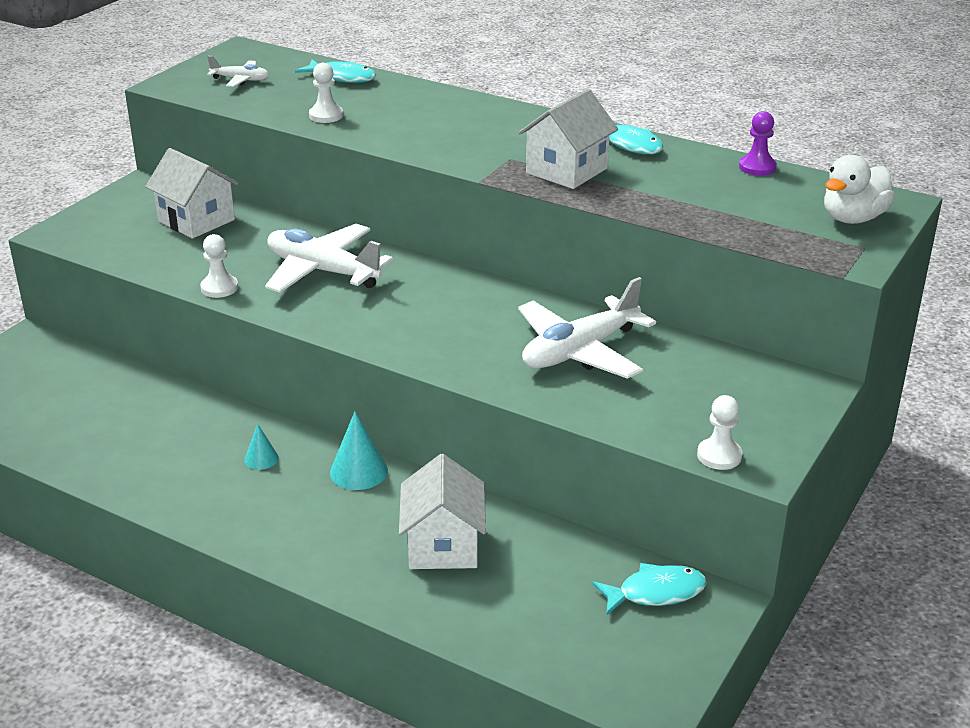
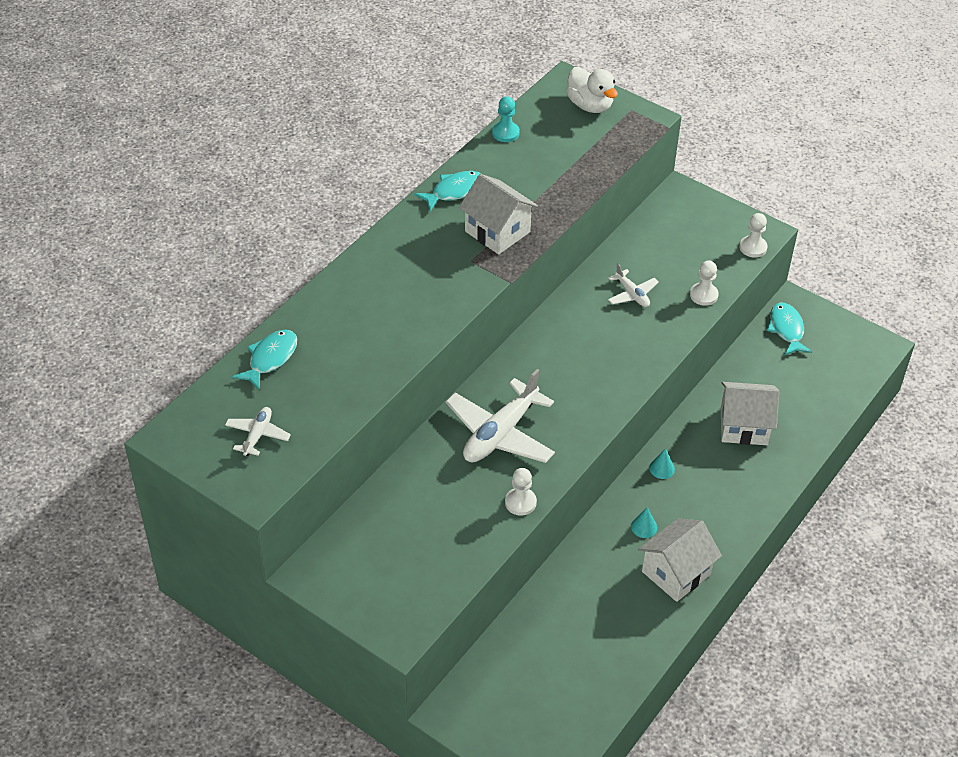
camera: 85 degrees left, 15 degrees up
(196, 220) = (393, 524): white house -> white house (676, 573)
(326, 115) = (360, 372): white pawn -> white pawn (703, 295)
(358, 471) = (662, 468): turquoise cone -> turquoise cone, size x0.60
(580, 351) = (632, 294): white plane -> white plane, size x0.50
(757, 167) = (505, 133): purple pawn -> turquoise pawn

